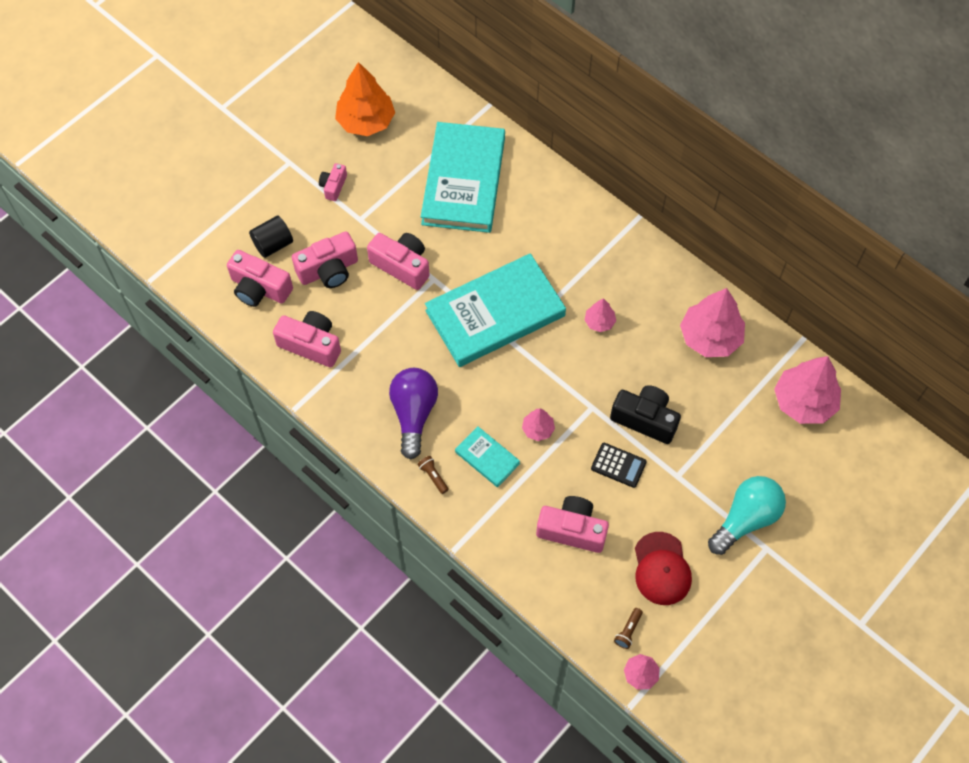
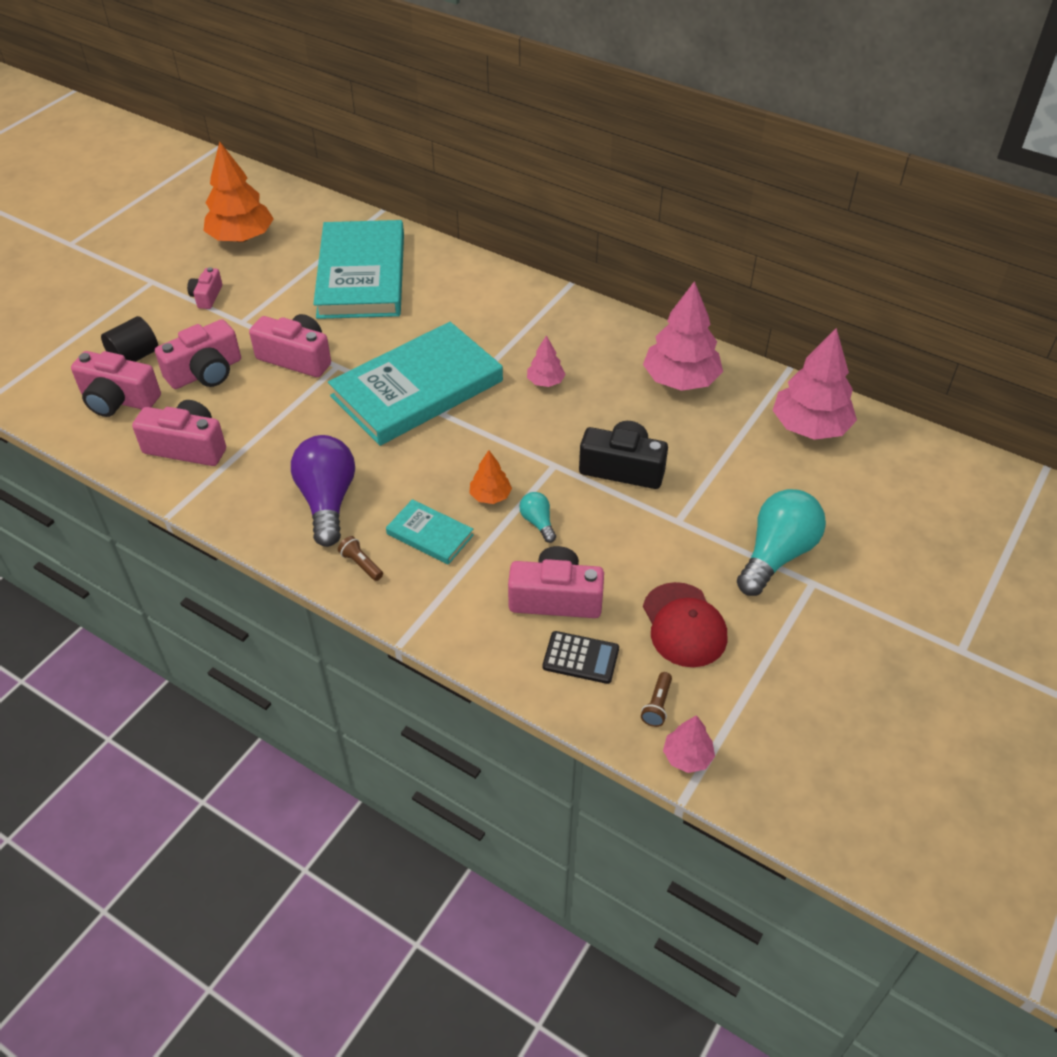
camera: 10 degrees left, 15 degrees down
(538, 429) = (490, 496): pink tree -> orange tree
(570, 460) = (538, 522): none -> turquoise light bulb
(618, 465) = (600, 520): black calculator -> black calculator (580, 658)

